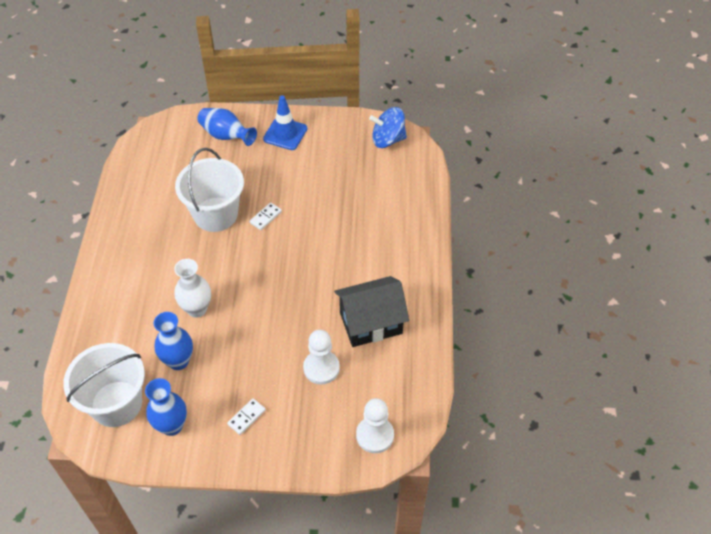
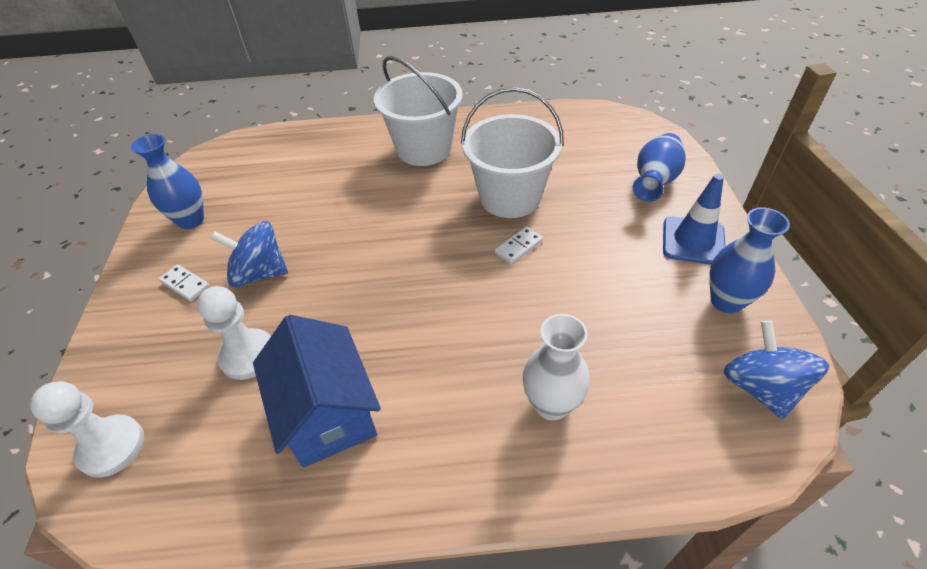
camera: 85 degrees right, 5 degrees down
(116, 404) = (230, 173): white bucket -> white bucket (424, 149)
(178, 361) = (279, 208): blue vase -> blue vase (726, 301)
(197, 309) = (354, 209): white vase -> white vase (551, 404)
(248, 368) = (259, 273): none -> blue spinning top
(265, 217) = (518, 247): white domino -> white domino turned 75 degrees counterclockwise
(370, 323) = (328, 413): black house -> blue house

